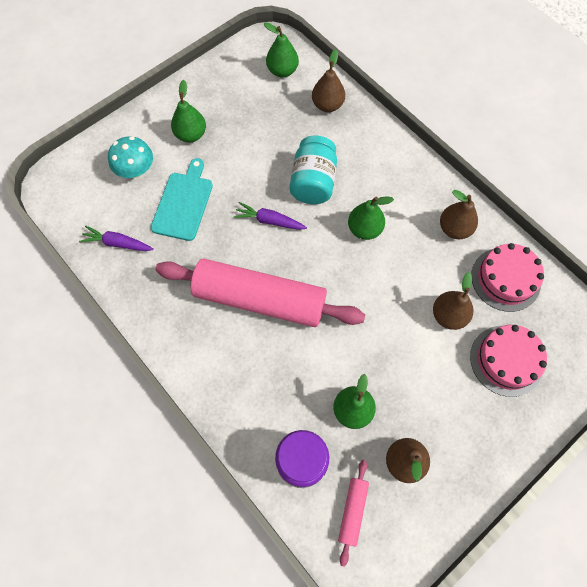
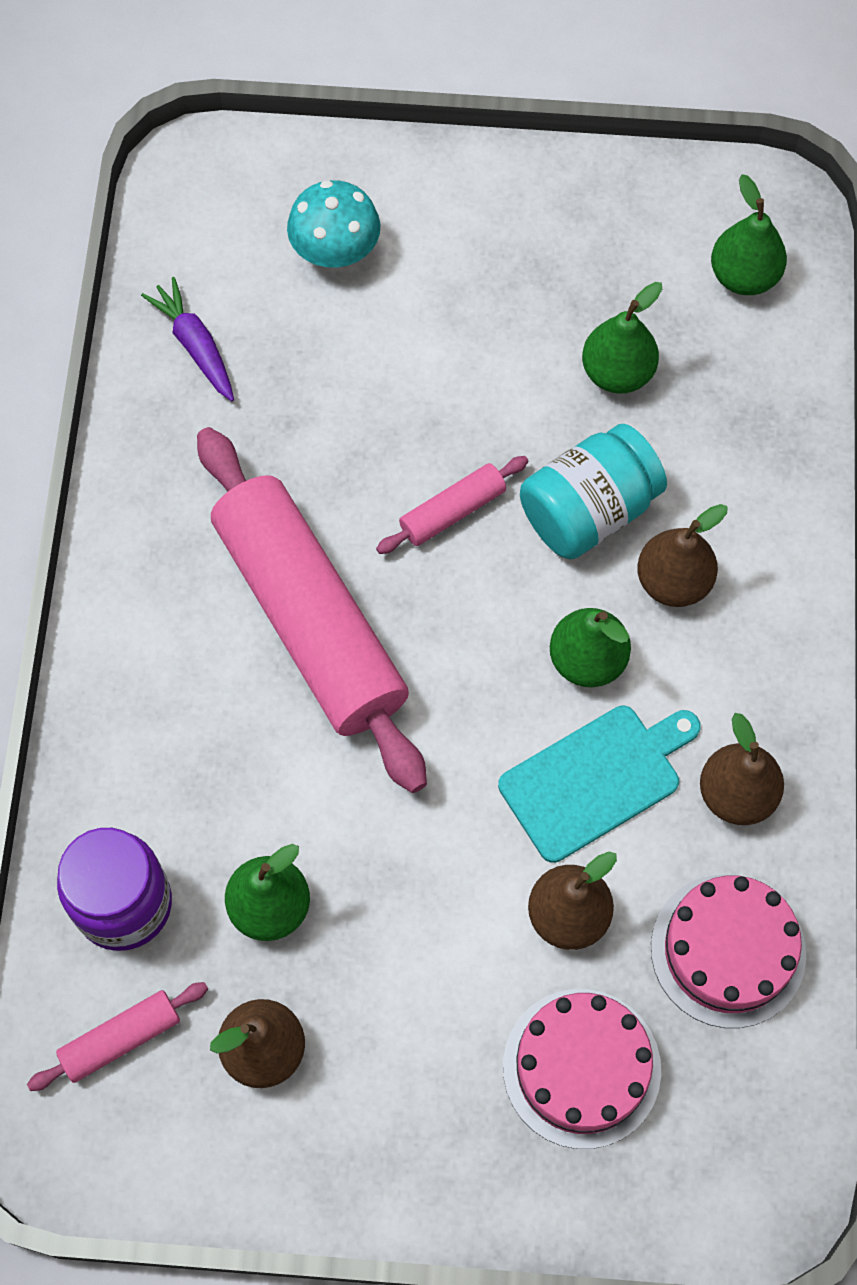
camera: 45 degrees right, 0 degrees up
(183, 203) = (352, 367): turquoise cutting board -> turquoise cutting board (596, 779)
(191, 134) = (478, 263): green pear -> green pear (617, 372)
(269, 221) = (452, 511): purple carrot -> pink rolling pin
(327, 105) = (756, 401): brown pear -> brown pear (673, 581)

